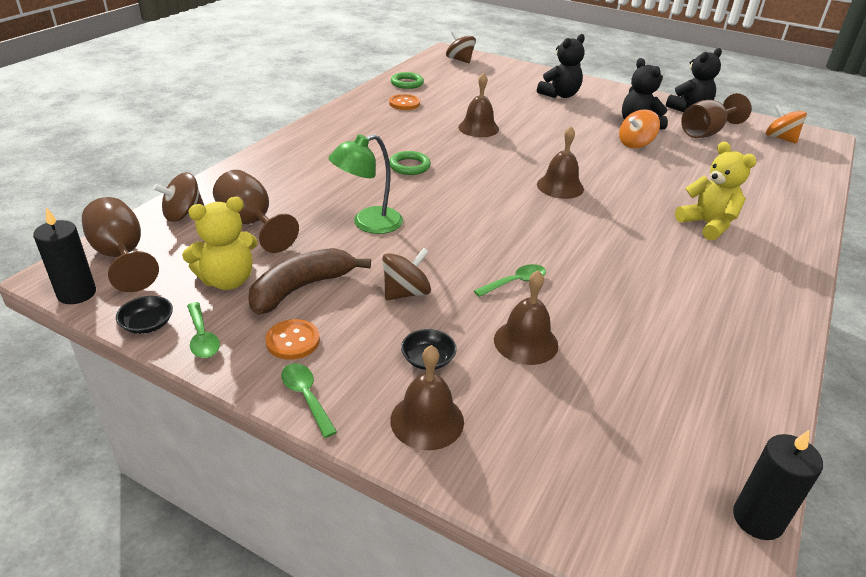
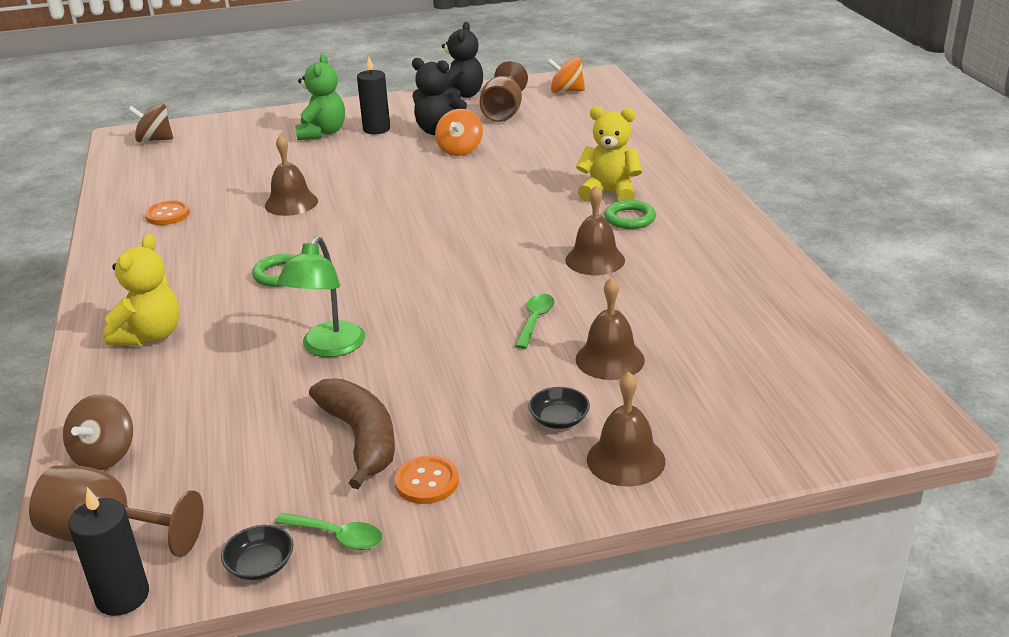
camera: 40 degrees left, 5 degrees down
(227, 280) = (273, 478): yellow teddy bear -> yellow teddy bear (150, 335)
(251, 224) = (204, 417): brown goblet -> none
(301, 288) = (360, 438): brown banana -> brown banana turned 150 degrees clockwise
(306, 397) = (510, 511): green spoon -> none
(406, 293) = (460, 383): brown spinning top -> none
(407, 83) = (133, 191): green ring -> green ring (629, 218)
(560, 95) = (322, 133): black teddy bear -> green teddy bear
(560, 186) = (452, 220): brown bell -> brown bell (595, 260)
(757, 519) = (890, 372): black candle -> black candle (376, 129)

